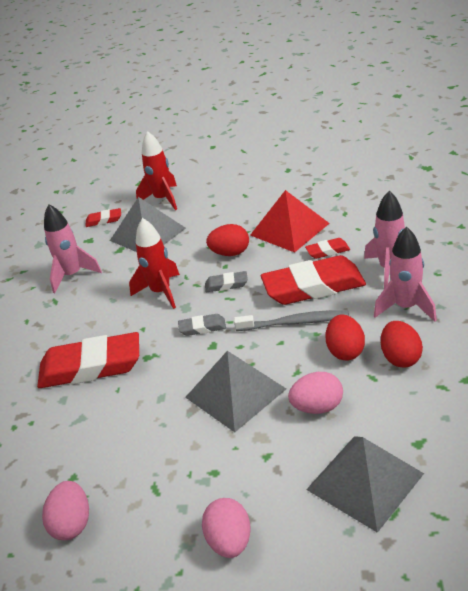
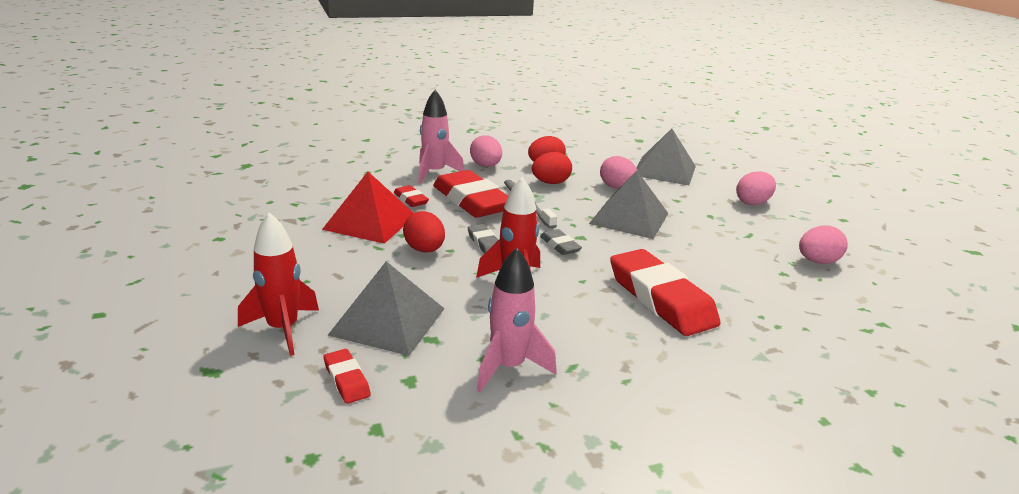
camera: 120 degrees left, 10 degrees down
(406, 307) = (485, 166): pink rocket -> pink egg

